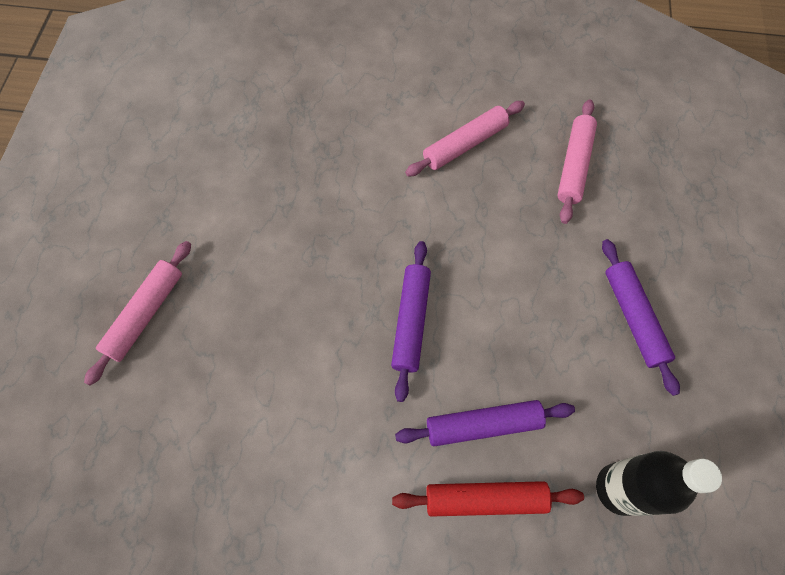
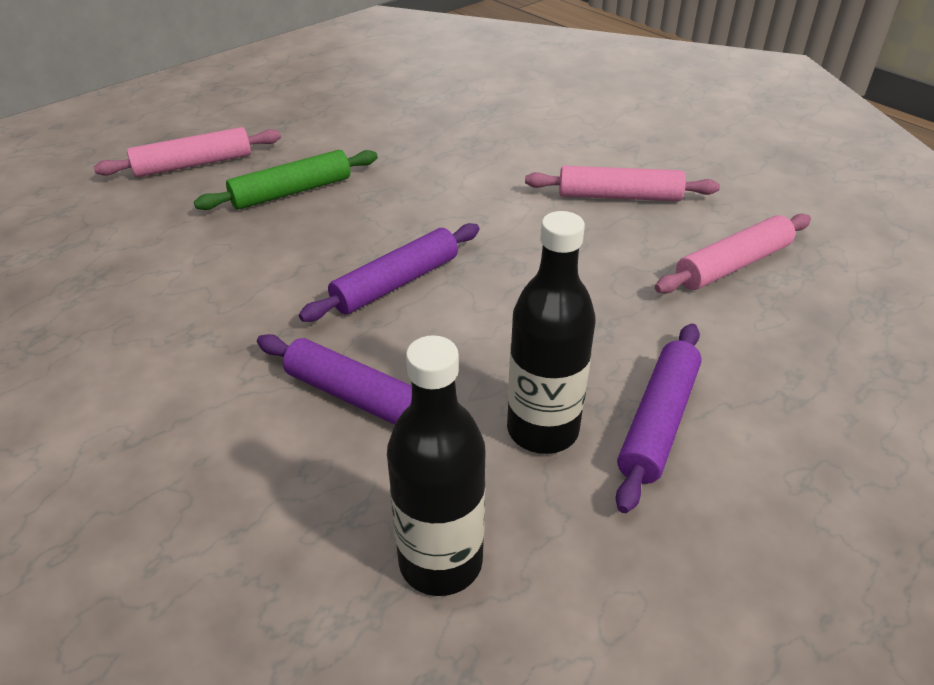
camera: 40 degrees right, 25 degrees down
(253, 289) = (291, 192): none -> green rolling pin
(485, 499) = (280, 457): red rolling pin -> none
(589, 368) = (542, 430): none -> black bottle

